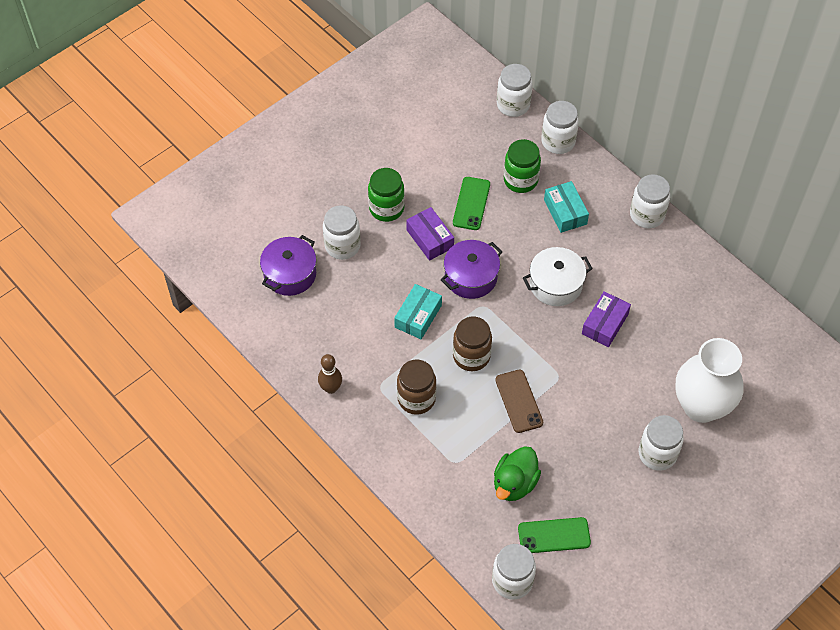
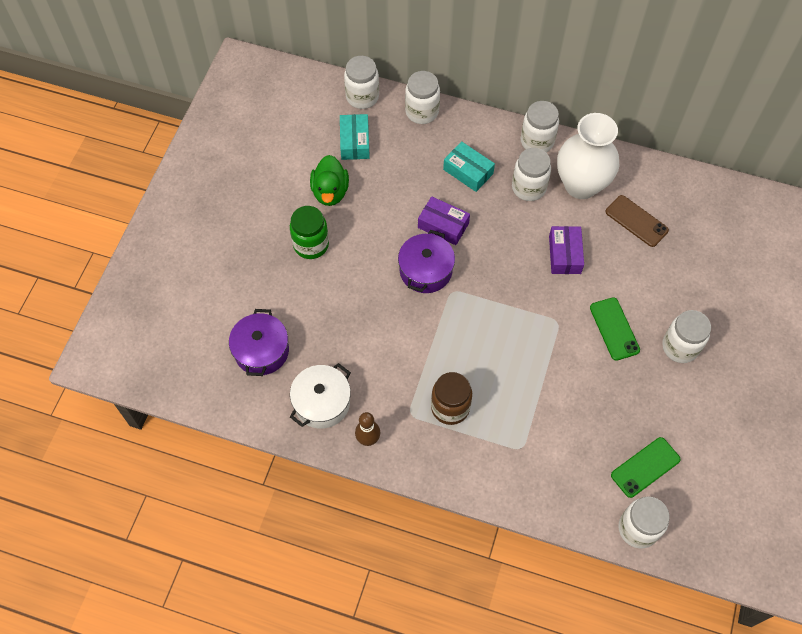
camera: 30 degrees left, 5 degrees up
(342, 246) = (293, 299): white jar -> white jar (528, 187)
(418, 316) = (403, 330): turquoise box -> turquoise box (355, 142)
(430, 239) = (367, 253): purple box -> purple box (443, 225)
(471, 203) = (383, 203): green phone -> green phone (614, 329)
(471, 356) = (472, 342): brown jar -> none
(514, 483) = (583, 438): green duck -> green duck (330, 192)
(518, 401) = (538, 362): brown phone -> brown phone (636, 221)
(520, 180) = (412, 161): green jar -> none
(555, 284) = (502, 240): white pot -> white pot (322, 402)
(701, 406) = (687, 286): white vase -> white vase (581, 185)

